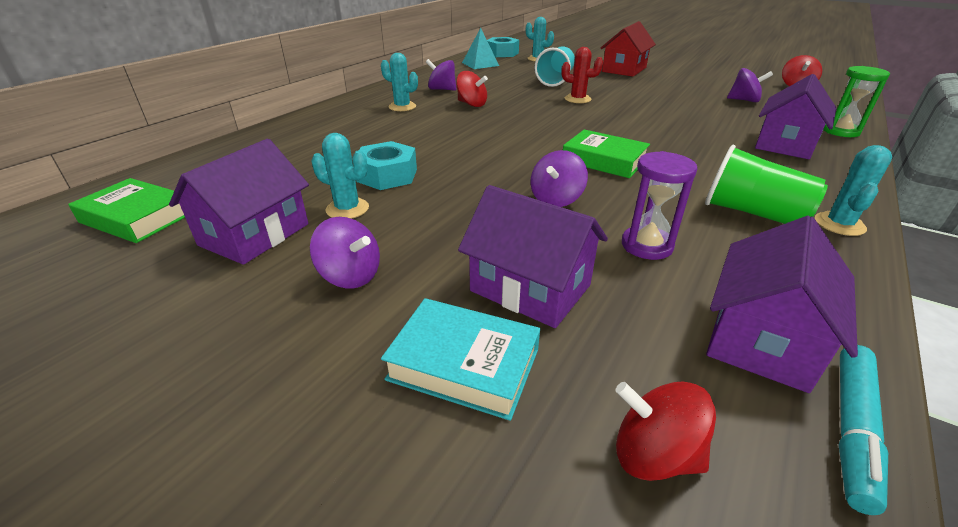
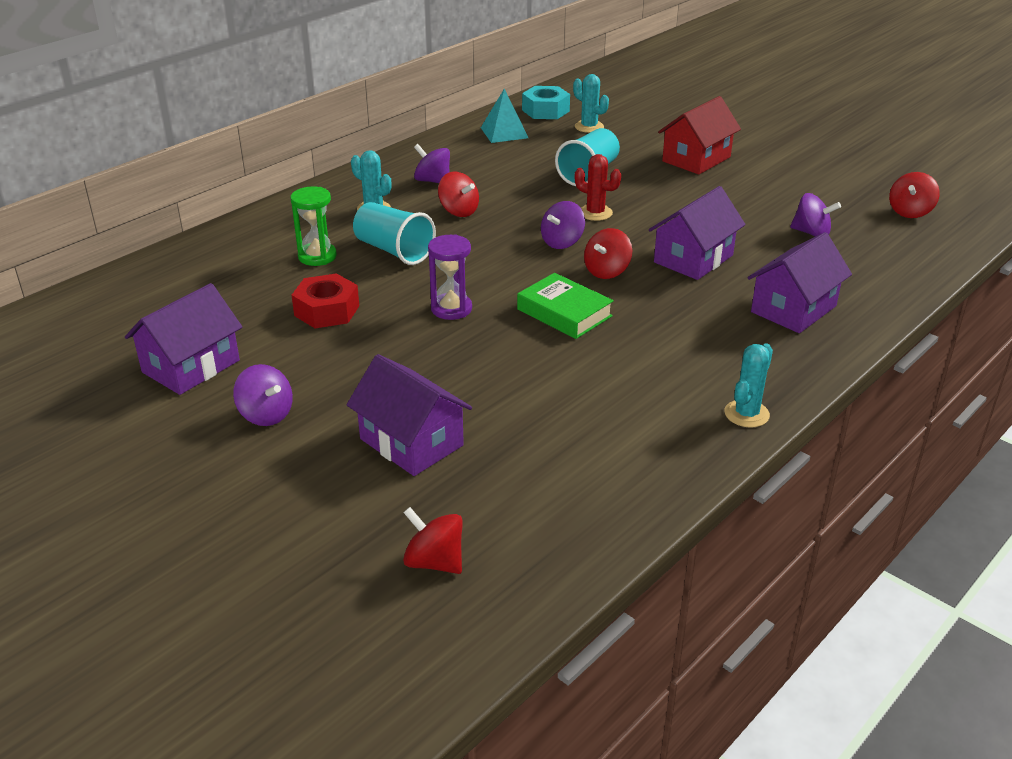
camera: 10 degrees right, 0 degrees up
(137, 218) = (88, 337): green book -> none
(347, 209) = (278, 347): turquoise cactus -> none
(387, 175) = (327, 310): turquoise nut -> red nut
(431, 130) = (394, 251): none -> turquoise cup
(464, 364) = (332, 493): turquoise book -> none
(556, 199) = (484, 357): purple spinning top -> purple spinning top (562, 242)
(616, 131) = (607, 271): none -> red spinning top
(647, 245) = (538, 415): purple hourglass -> purple hourglass (451, 309)
(752, 213) = (670, 393): green cup -> none
(762, 338) = (573, 503): purple house -> purple house (693, 259)
(840, 131) = (883, 296): green hourglass -> green hourglass (317, 256)
(852, 429) = (583, 566): turquoise marker -> none

